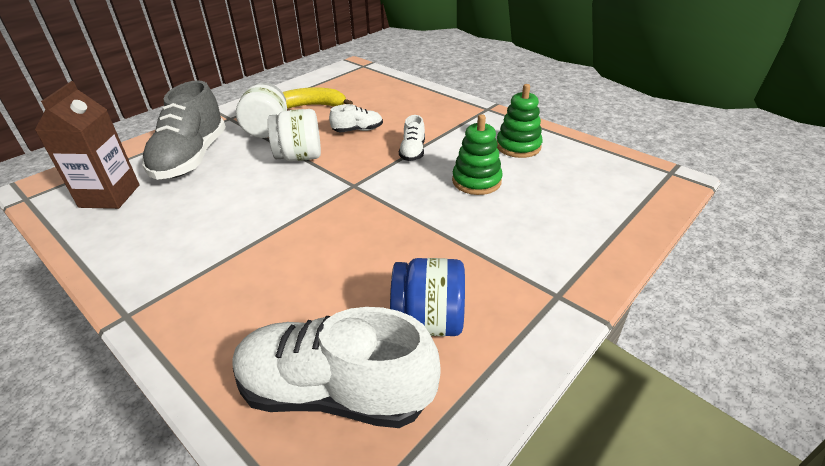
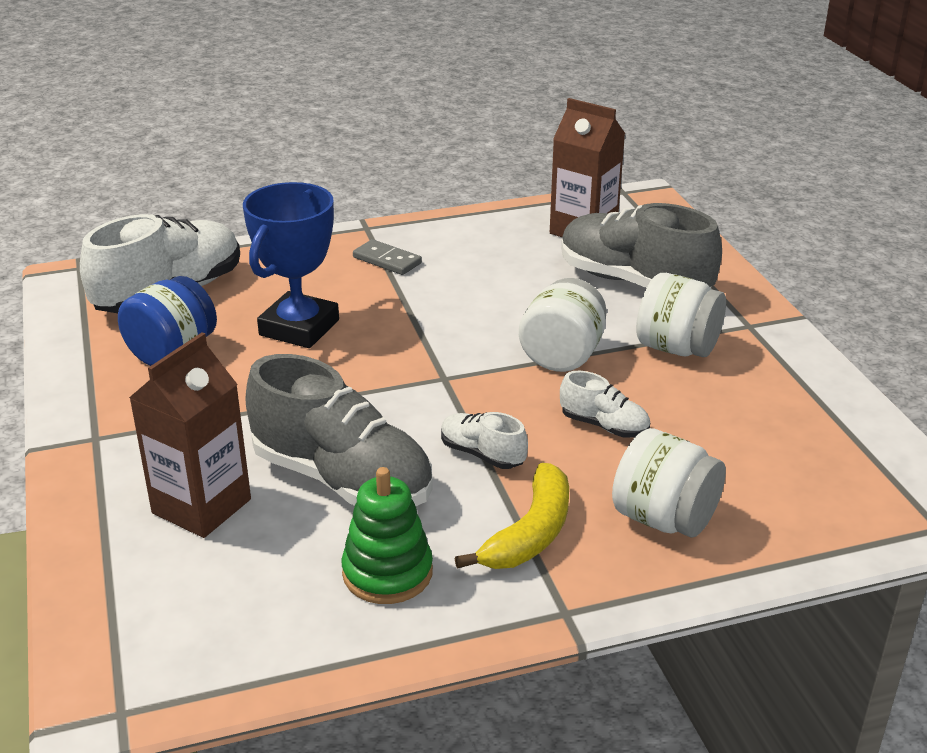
camera: 120 degrees right, 5 degrees down
(197, 272) = (387, 260): none -> grey domino
(313, 106) = (743, 408): yellow banana -> yellow banana (530, 533)
(339, 269) = (299, 328): none -> blue trophy
(358, 130) = (604, 426): white shoe -> white shoe turned 75 degrees counterclockwise
(411, 104) = (664, 519): none -> white jar
(476, 181) = (342, 479): green stacking toy -> grey shoe
(551, 214) = (201, 506): none -> brown carton

